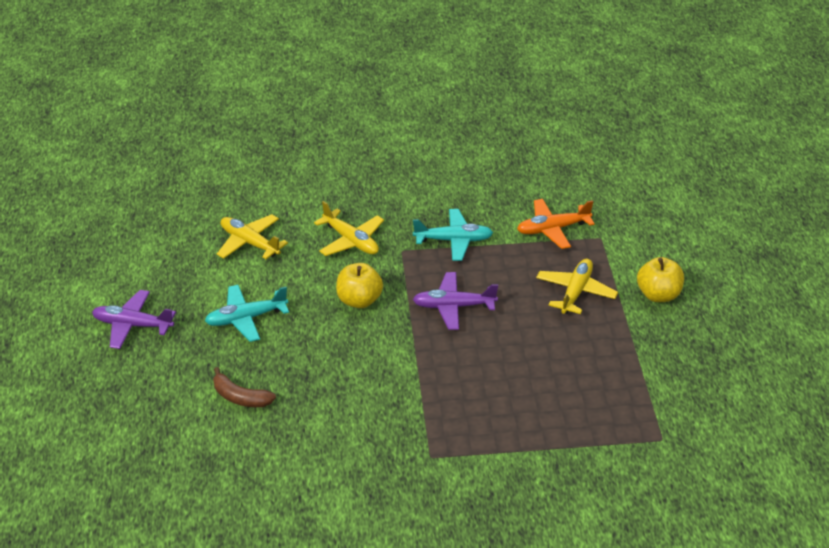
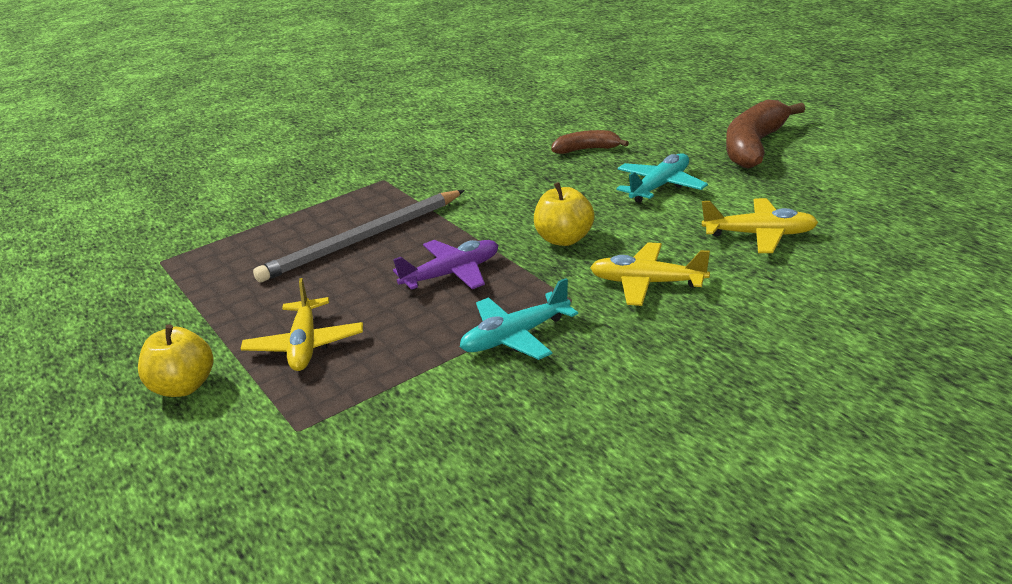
camera: 155 degrees right, 10 degrees down
(132, 325) = (754, 146): purple plane -> brown banana
(492, 377) = (362, 240): none -> grey pencil
(552, 229) = (380, 411): orange plane -> none

